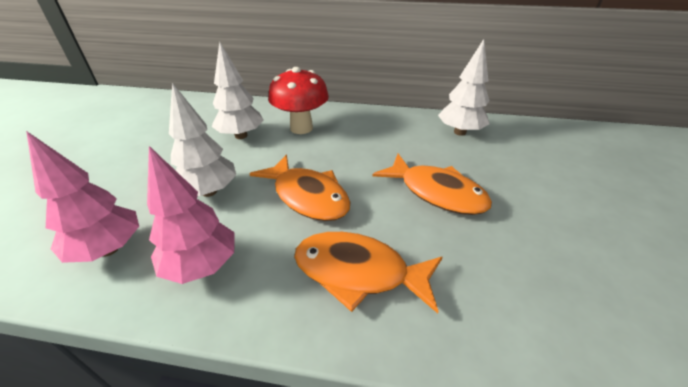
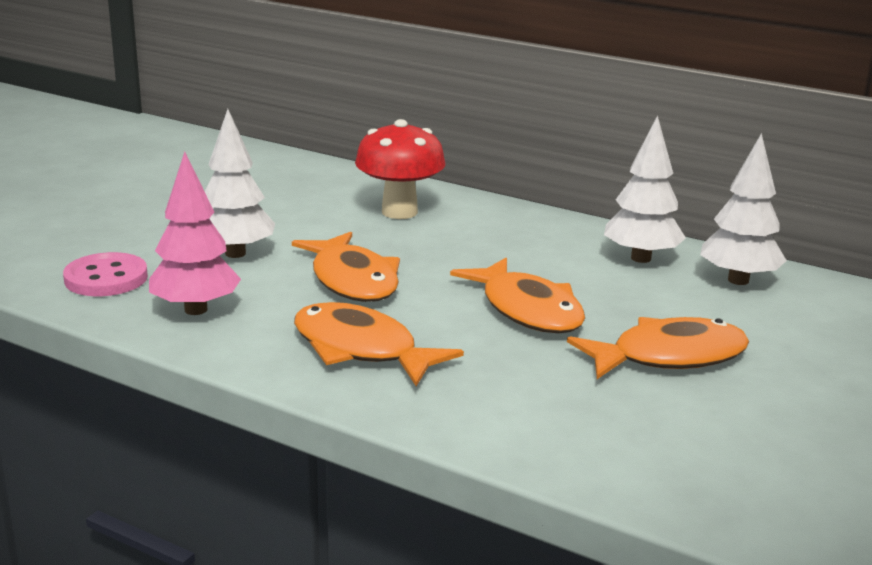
camera: 20 degrees right, 15 degrees down
(108, 249) = (106, 278): pink tree -> pink button
(241, 136) = (308, 206): white tree -> white tree (738, 280)
(551, 211) = (668, 357): none -> orange fish

